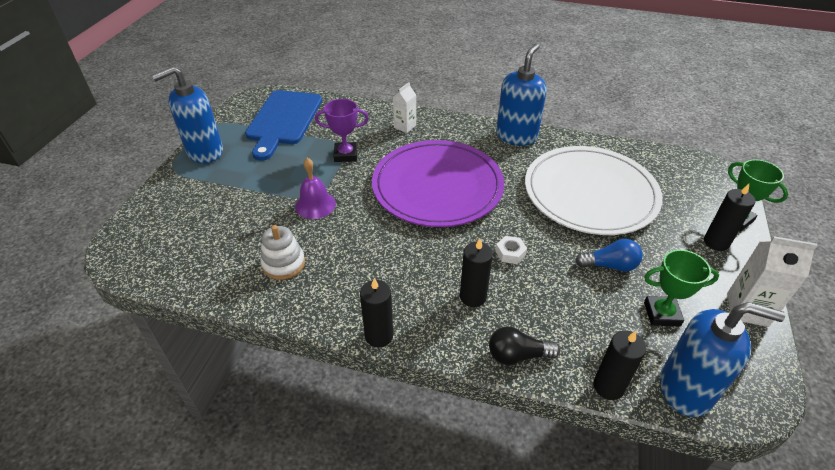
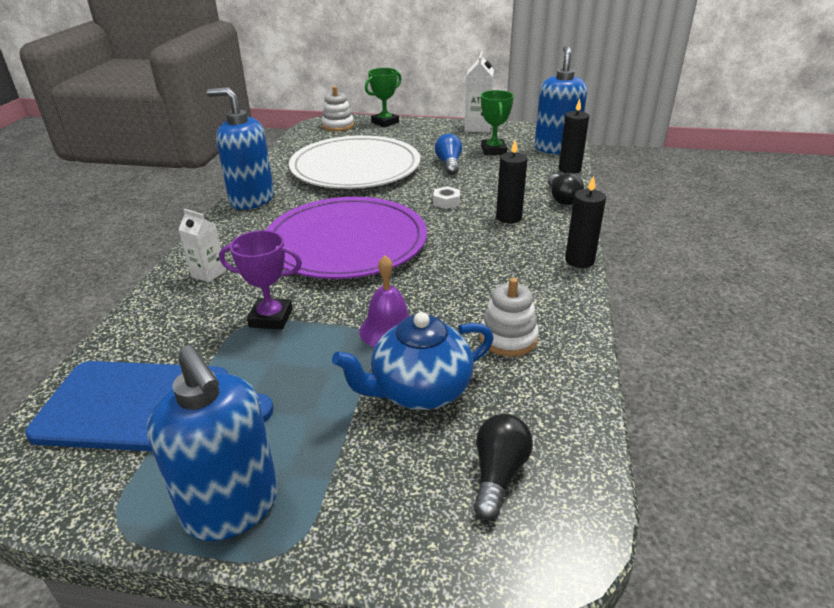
camera: 95 degrees left, 10 degrees down
(172, 240) = (498, 474): none -> black light bulb
(250, 215) = (419, 391): none -> blue teapot
(346, 155) = (271, 318): purple trophy -> purple trophy turned 75 degrees counterclockwise
(710, 181) = (338, 126): none -> white stacking toy
(716, 242) = (412, 130): black candle -> none

